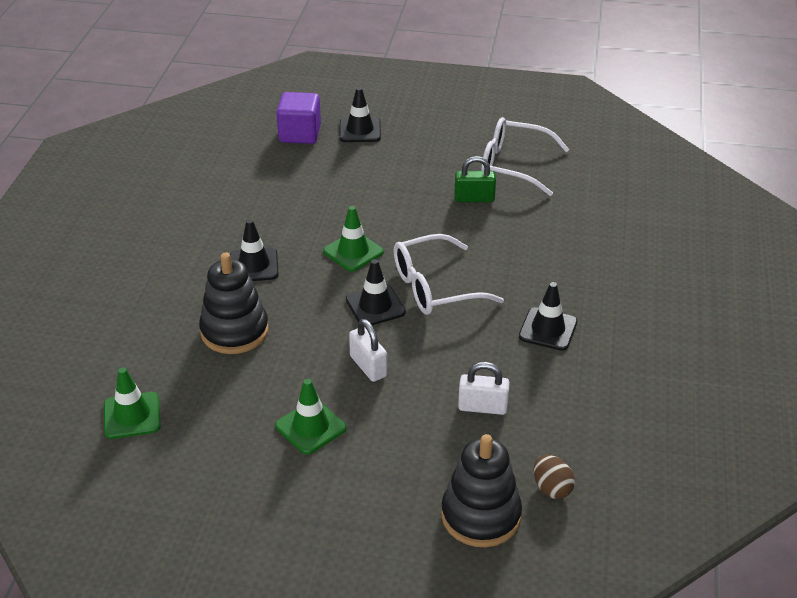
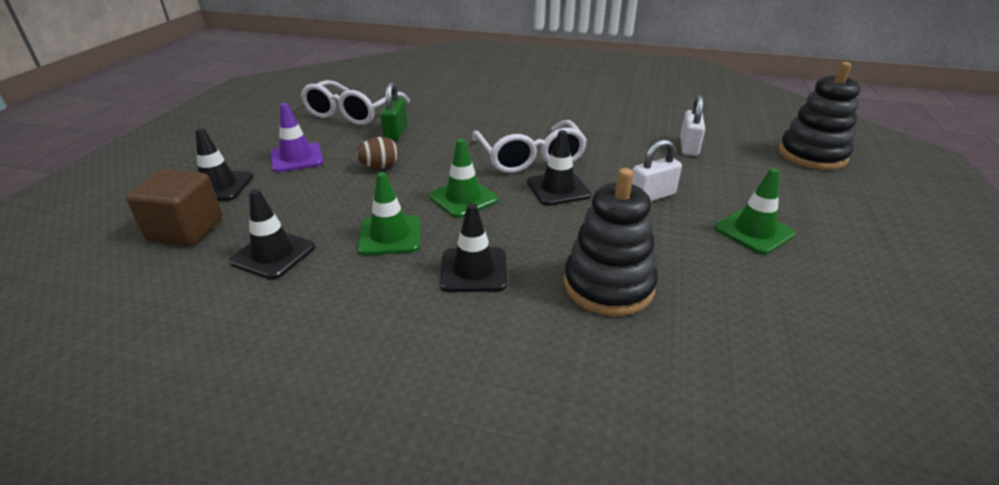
camera: 85 degrees left, 5 degrees down
(132, 416) = (806, 383): green traffic cone -> green traffic cone (390, 235)
(300, 134) = (186, 230): purple cube -> brown cube
(411, 154) = (296, 158): none -> purple traffic cone
(548, 329) = (587, 117): black traffic cone -> black traffic cone (273, 254)
(551, 488) = (765, 129): brown egg -> brown egg (380, 167)

